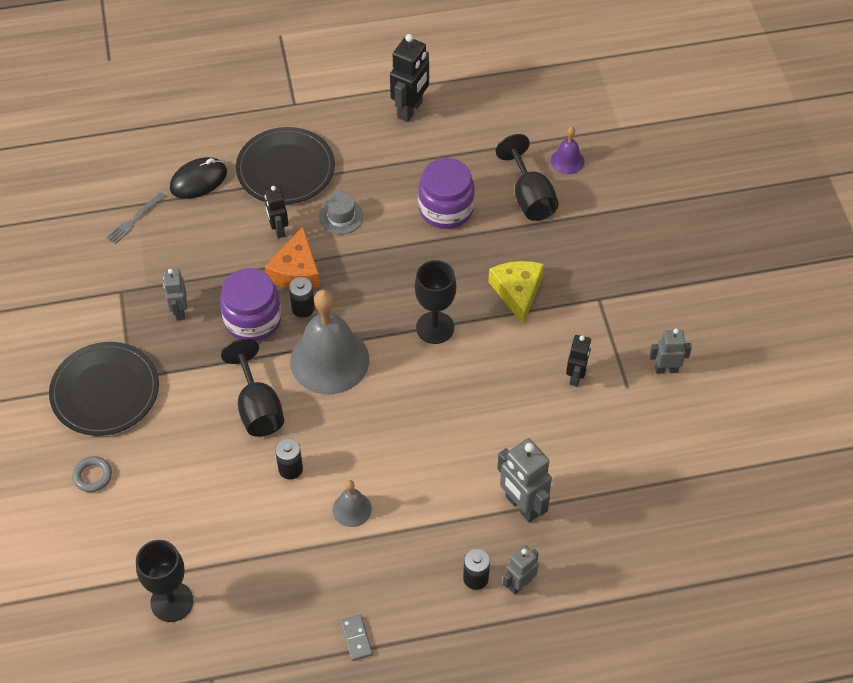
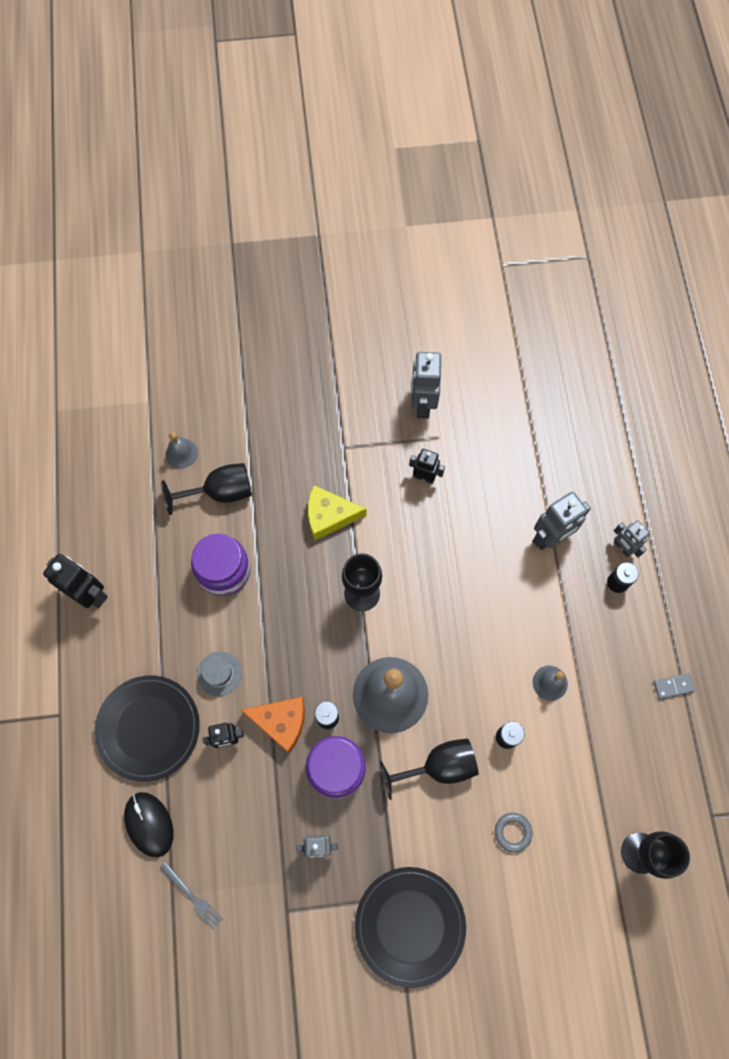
camera: 85 degrees left, 15 degrees up
(92, 476) = (507, 935): grey ring -> grey ring (512, 832)
(567, 161) = (181, 453): purple bell -> grey bell
(666, 369) = (422, 404): grey robot -> grey robot, size x1.61

